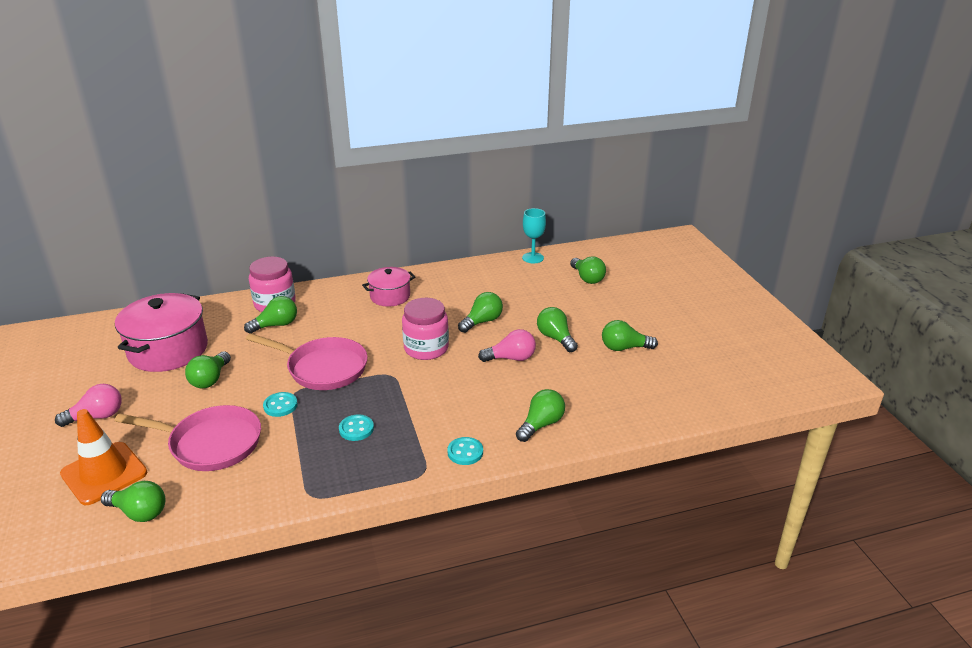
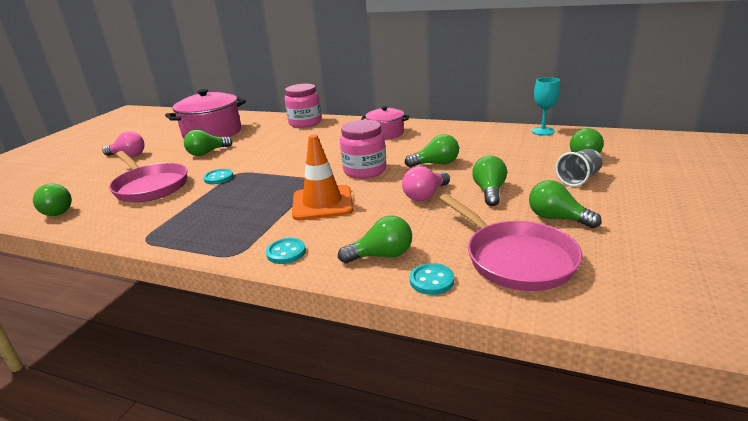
camera: 40 degrees right, 5 degrees down
(104, 473) = (82, 184): orange traffic cone -> orange traffic cone (322, 203)
(276, 325) = (288, 134): green light bulb -> none
(323, 368) = (277, 164): pink pan -> pink pan (515, 259)
(356, 429) = (238, 207): turquoise button -> turquoise button (431, 280)
(511, 358) = (425, 195): pink light bulb -> pink light bulb turned 105 degrees clockwise
(606, 305) = (578, 179): none -> grey cup

